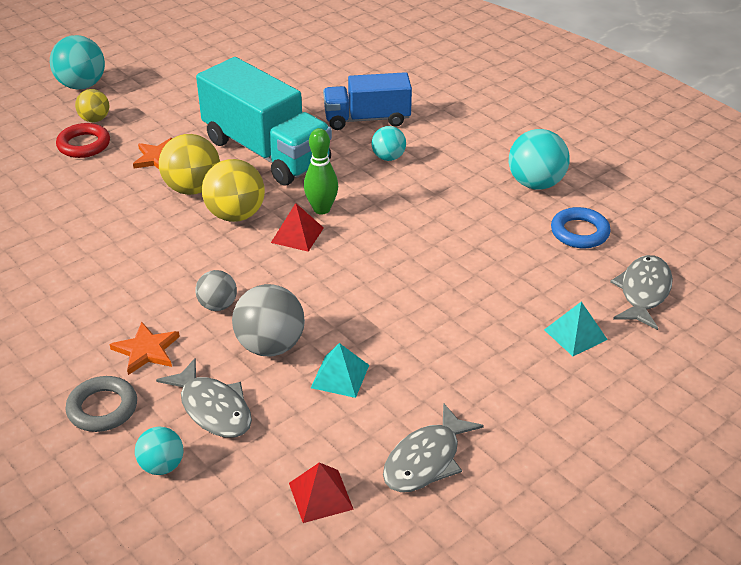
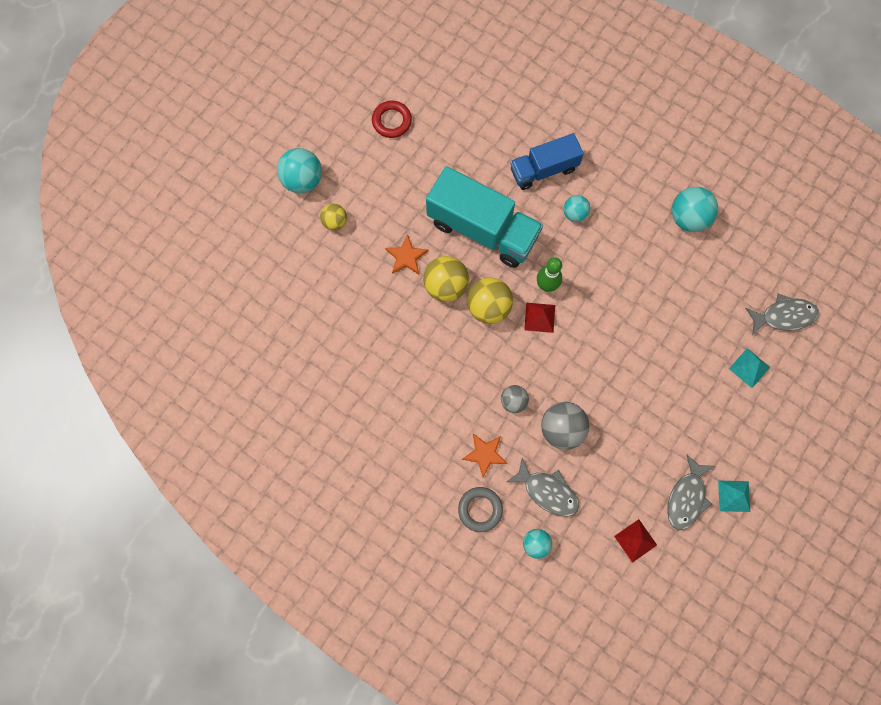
camera: 15 degrees left, 35 degrees up
(84, 145) = (341, 255): red ring -> red ring (392, 121)
(340, 376) = (614, 444): turquoise pyramid -> turquoise pyramid (734, 496)
(579, 232) = (730, 265): blue ring -> none
(643, 292) = (784, 316): grey fish -> grey fish turned 75 degrees clockwise

